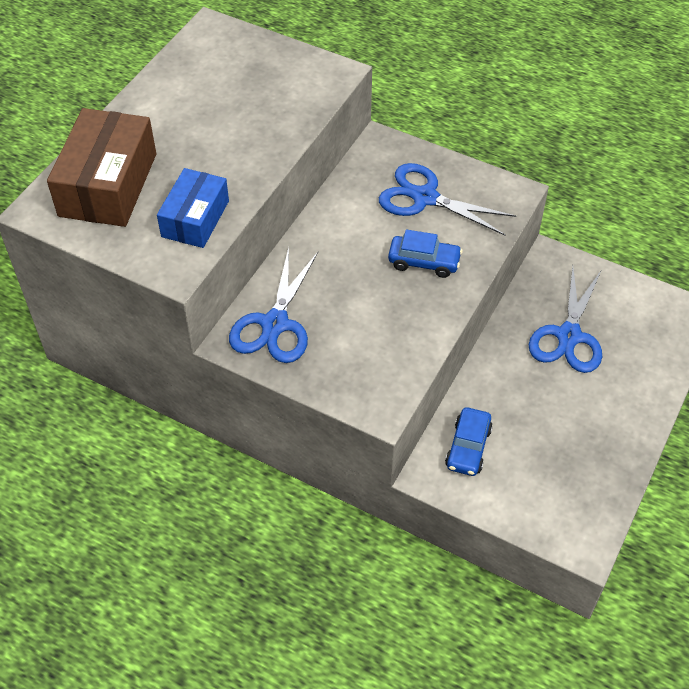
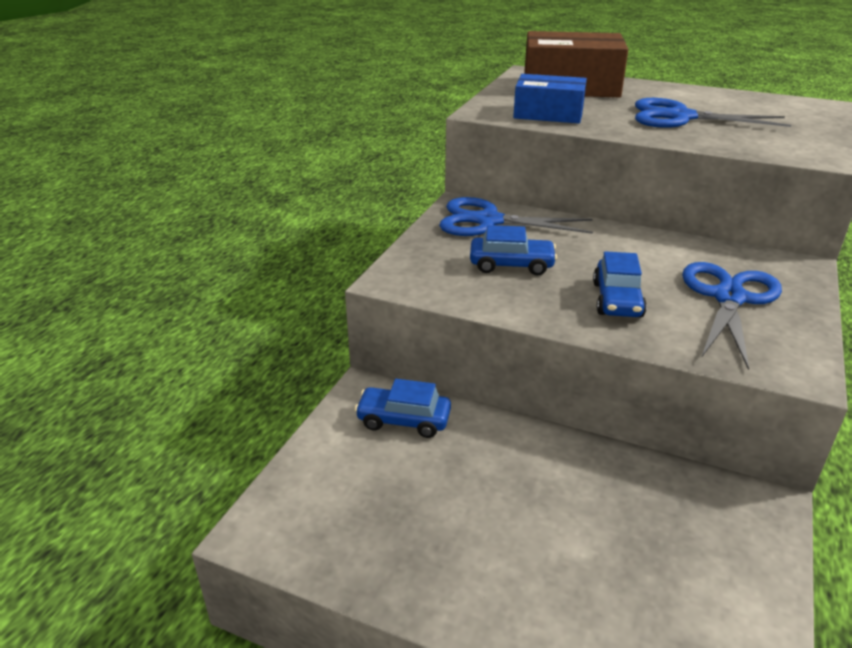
camera: 85 degrees right, 20 degrees down
(363, 319) = (511, 265): none -> blue car
(569, 336) = (617, 523): blue scissors -> blue scissors (680, 117)

